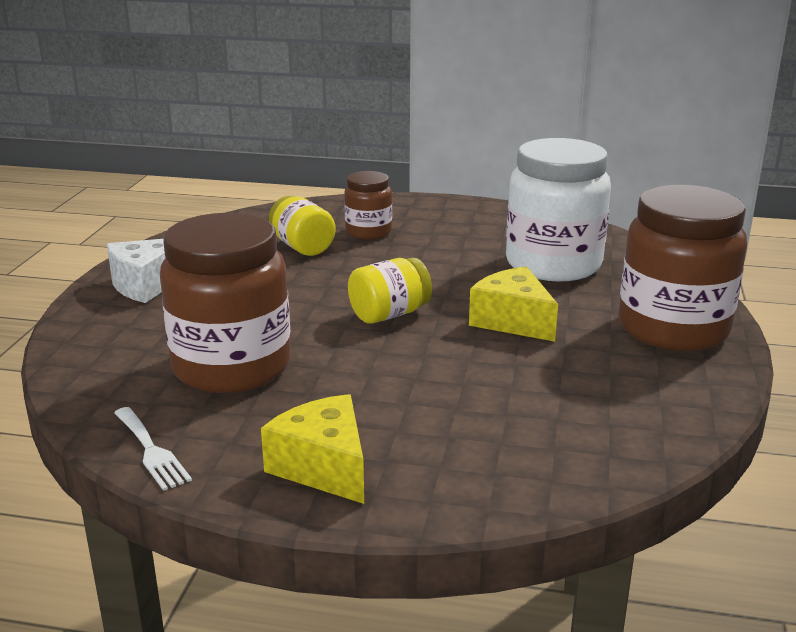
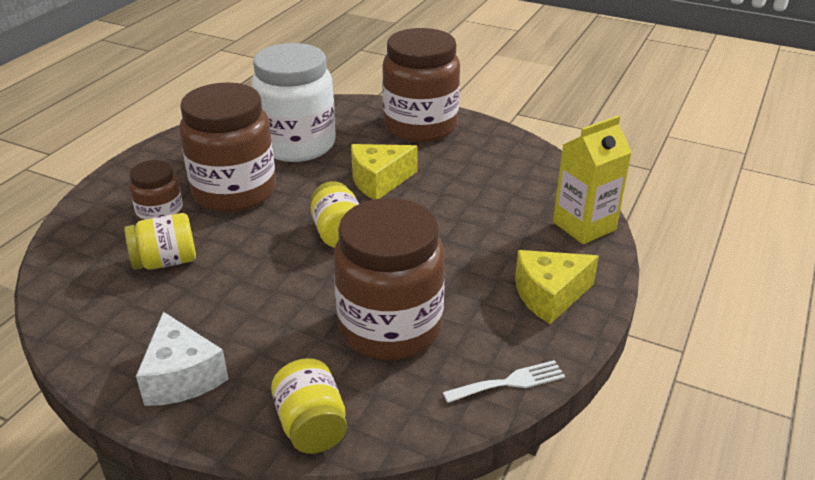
camera: 75 degrees left, 10 degrees up
(86, 349) = (311, 425): none -> yellow jar
(434, 252) = (234, 192): none -> brown jar
(509, 487) = (584, 226): none -> yellow carton

